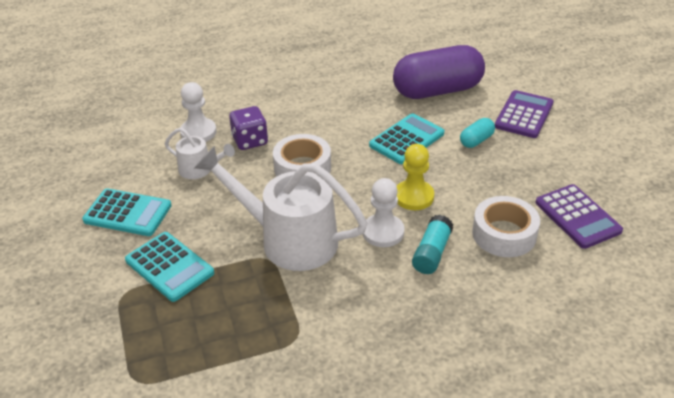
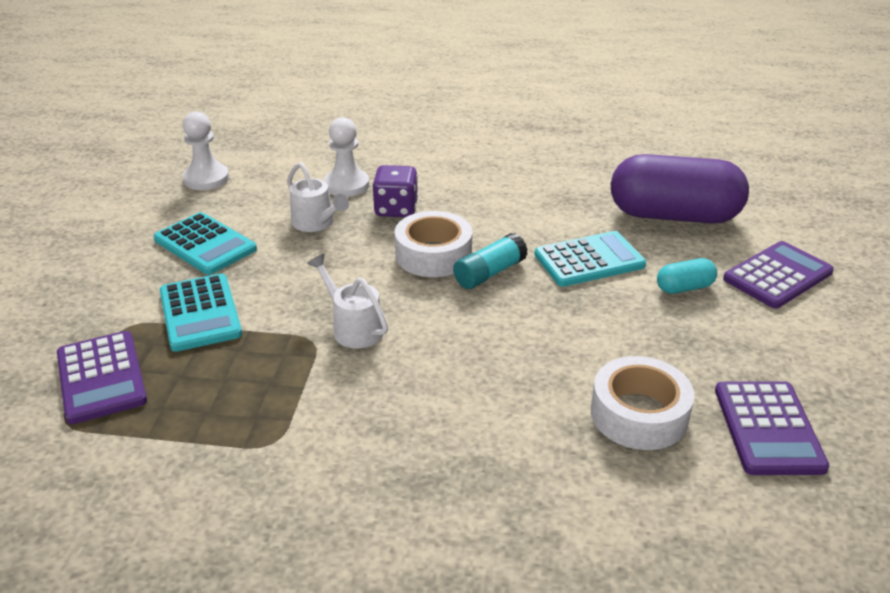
camera: 25 degrees right, 5 degrees down
(136, 340) = (101, 377): none -> purple calculator
(288, 239) = (353, 327): white watering can -> white watering can, size x0.50
(383, 232) = (475, 357): white pawn -> white pawn (206, 179)
(414, 196) = (547, 329): yellow pawn -> none
(431, 253) = (519, 403): turquoise glue stick -> turquoise glue stick (489, 273)

